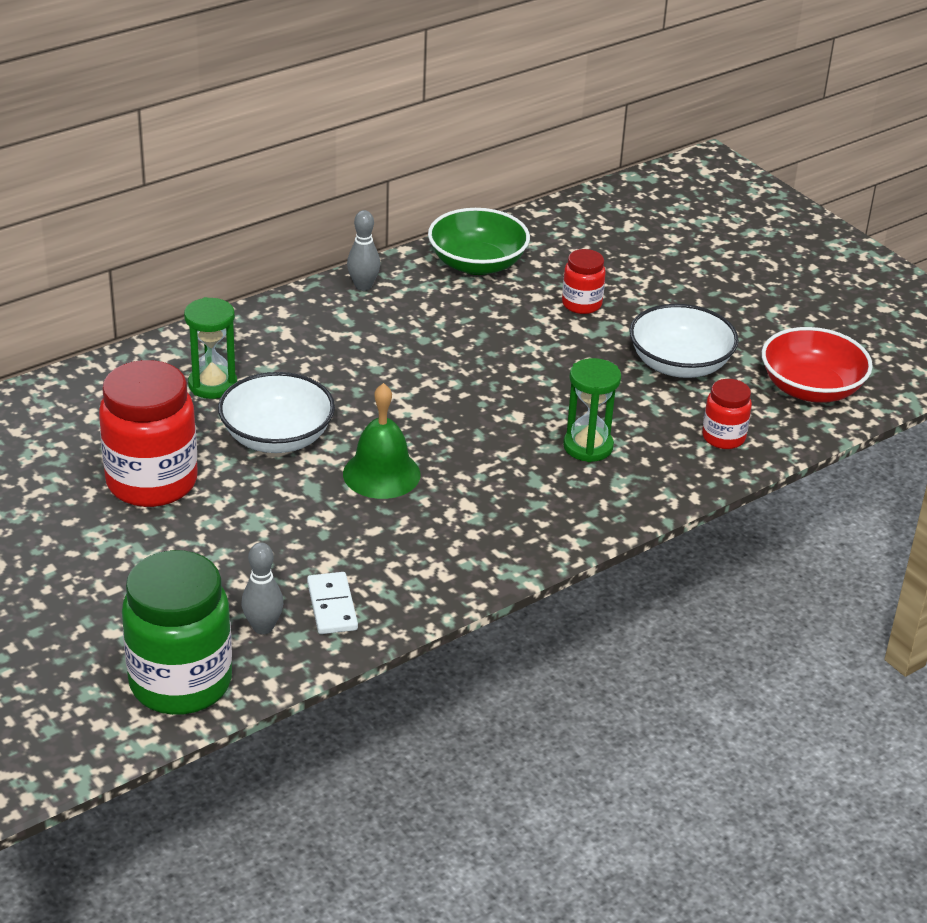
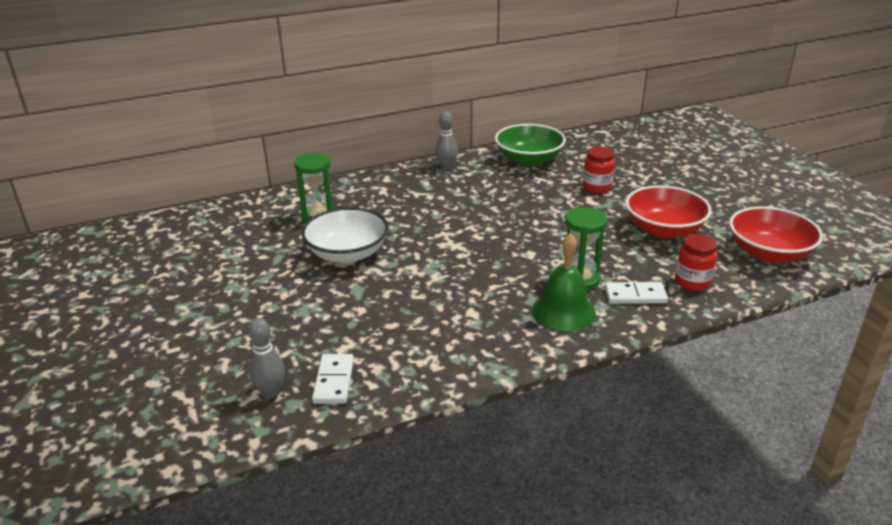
camera: 15 degrees right, 5 degrees down
(152, 482) = (244, 275): red jar -> none
(180, 683) = (181, 432): green jar -> none
(381, 474) = (413, 284): green bell -> green bell (563, 311)
(658, 462) = (635, 295): none -> white domino
(679, 364) = (664, 229): white bowl -> red bowl

